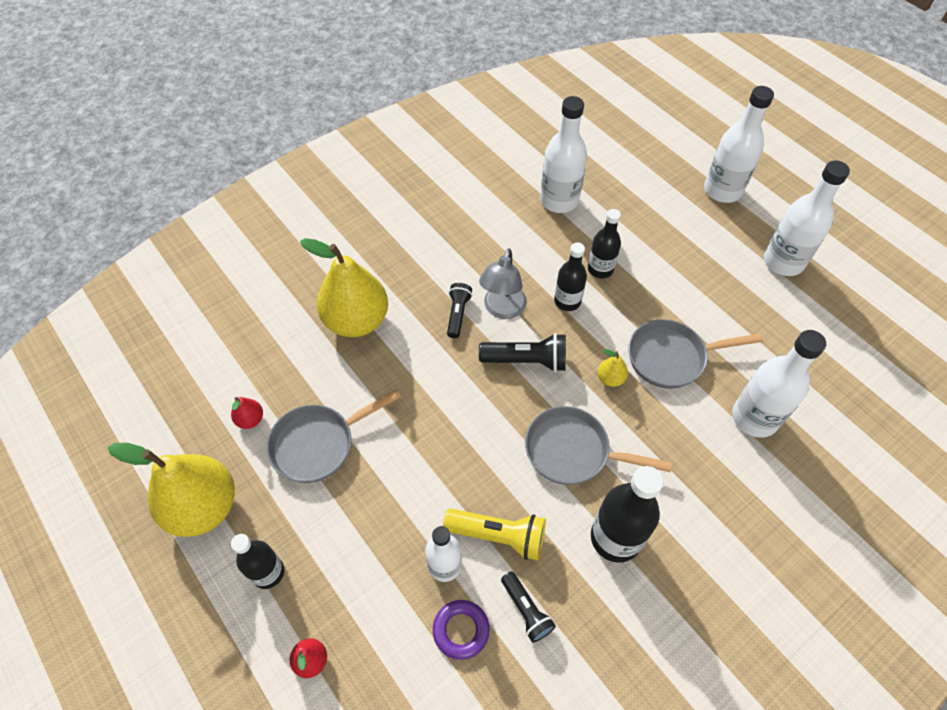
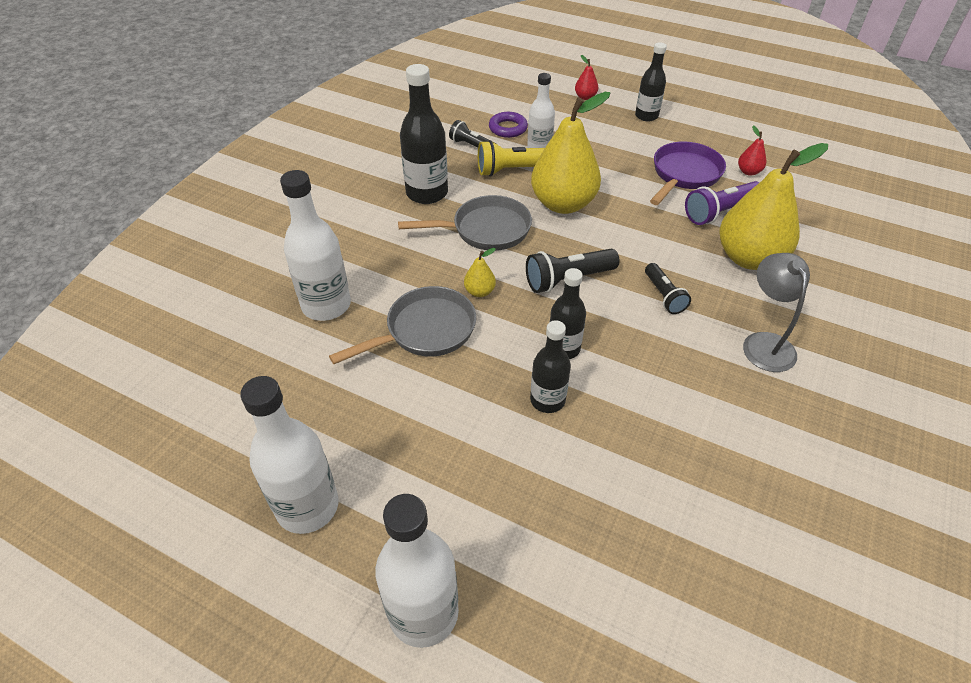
camera: 155 degrees right, 10 degrees down
(203, 507) = (720, 127): yellow pear -> yellow pear (563, 204)
(319, 444) = (684, 175): grey pan -> purple pan
(332, 379) = (720, 212): none -> purple flashlight
(502, 309) = (624, 315): grey lamp -> grey lamp (764, 343)
(559, 200) = (658, 481): white bottle -> none

